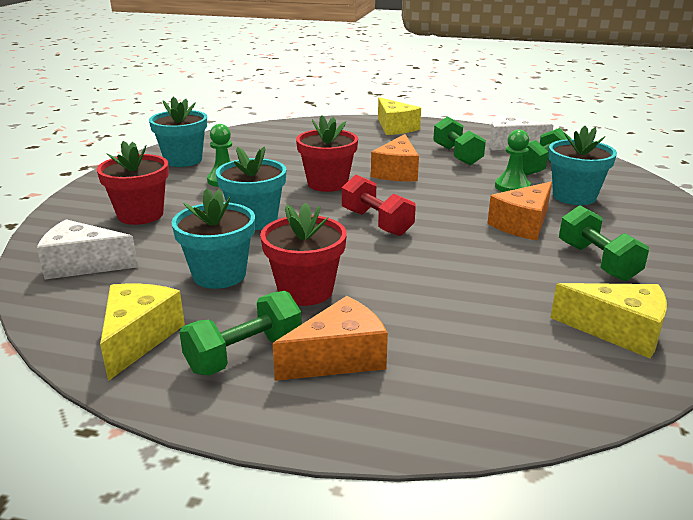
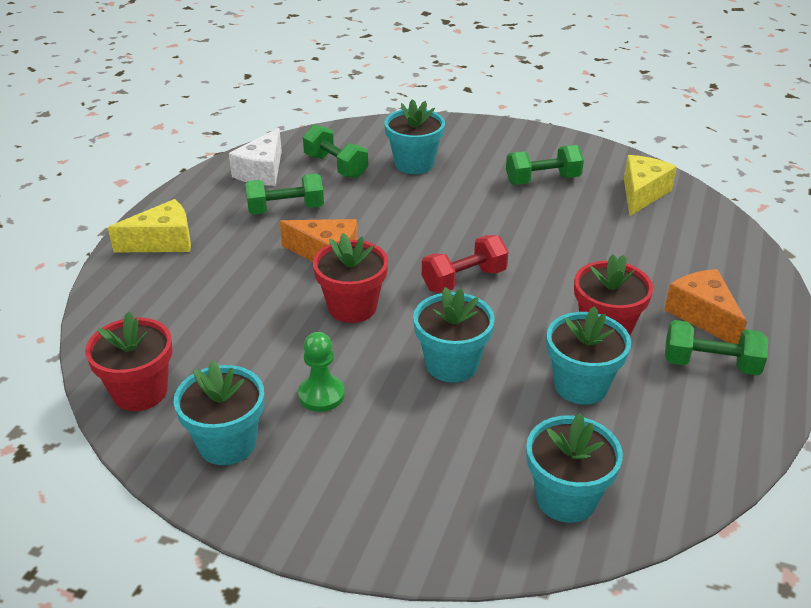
camera: 85 degrees left, 10 degrees up
(83, 265) = (566, 498): white cheese -> turquoise flower pot
(138, 338) = (701, 430): yellow cheese -> none
(140, 215) = (428, 466): red flower pot -> red flower pot (140, 392)
(244, 355) = (710, 364): green dumbbell -> green dumbbell turned 45 degrees counterclockwise
(512, 187) = (385, 191): green pawn -> none
(523, 224) = (473, 200): orange cheese -> none

